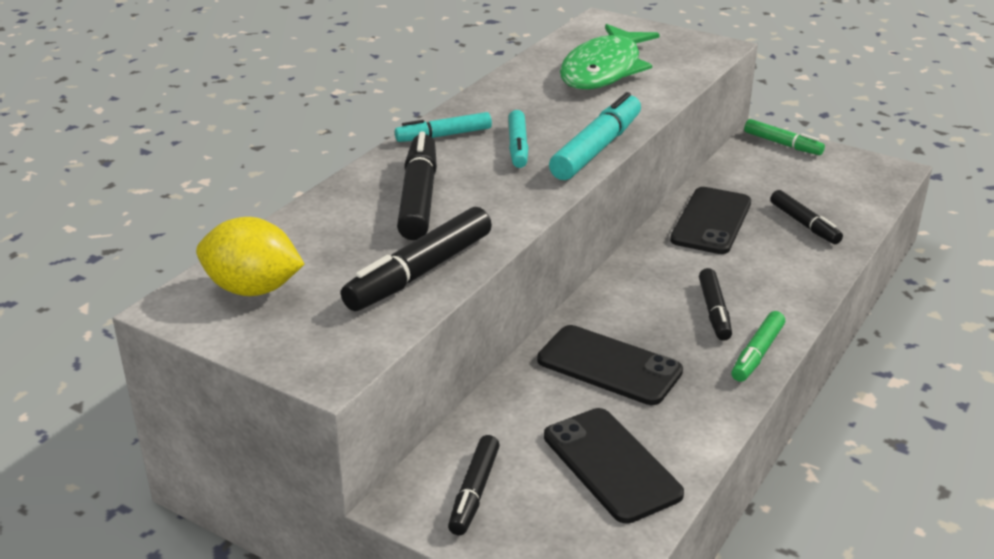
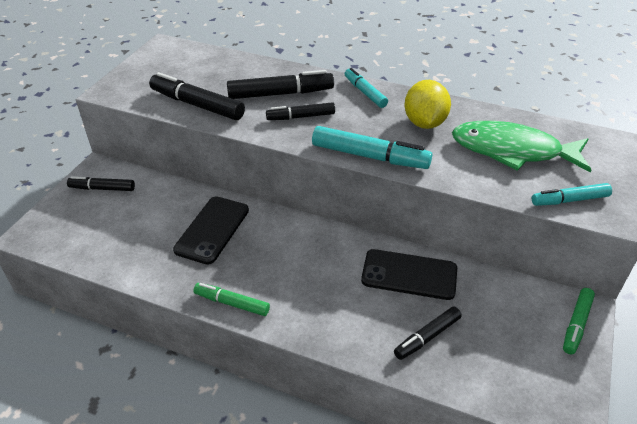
camera: 80 degrees right, 10 degrees up
(253, 289) = (179, 60): yellow lemon -> yellow lemon (424, 123)
(517, 146) = (360, 122): turquoise marker -> turquoise marker (569, 200)
(611, 465) = (119, 237): black phone -> none
(714, 311) = (281, 279): black marker -> black marker (301, 117)

